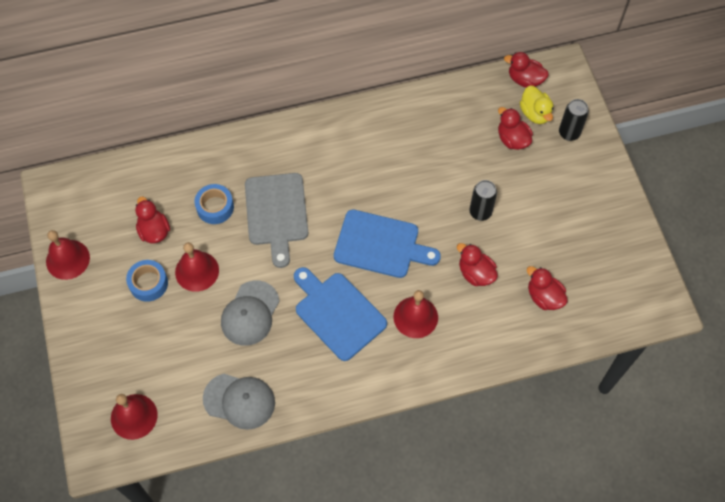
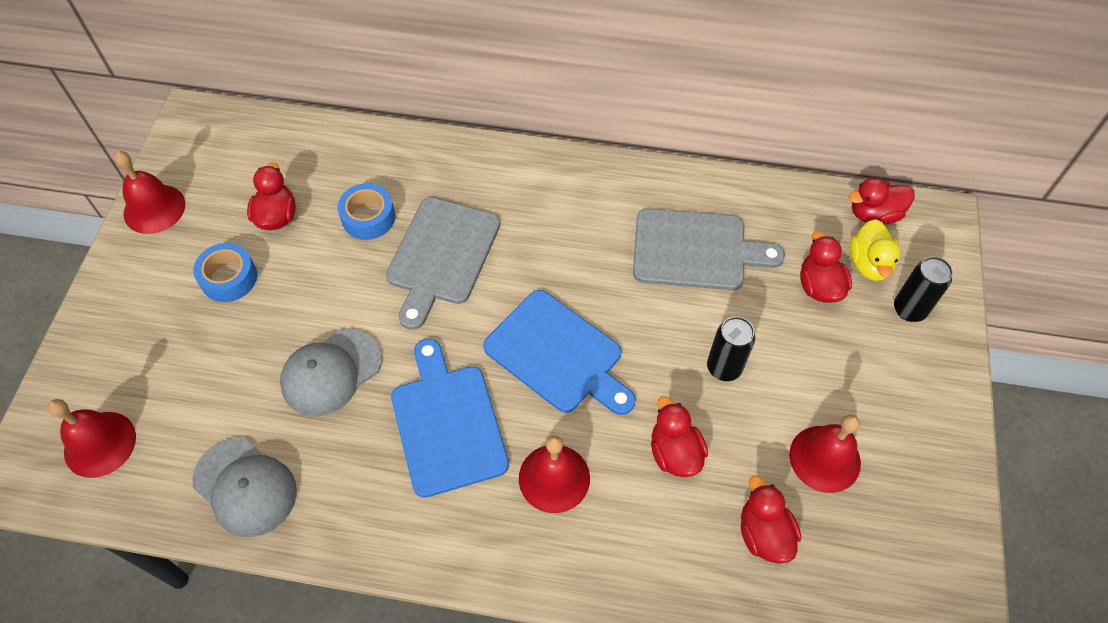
camera: 25 degrees right, 5 degrees down
(197, 271) = (297, 287): red bell -> red bell (825, 458)
(430, 146) = (695, 250): none -> grey cutting board
(525, 80) = (874, 214): red duck -> red duck turned 60 degrees counterclockwise

